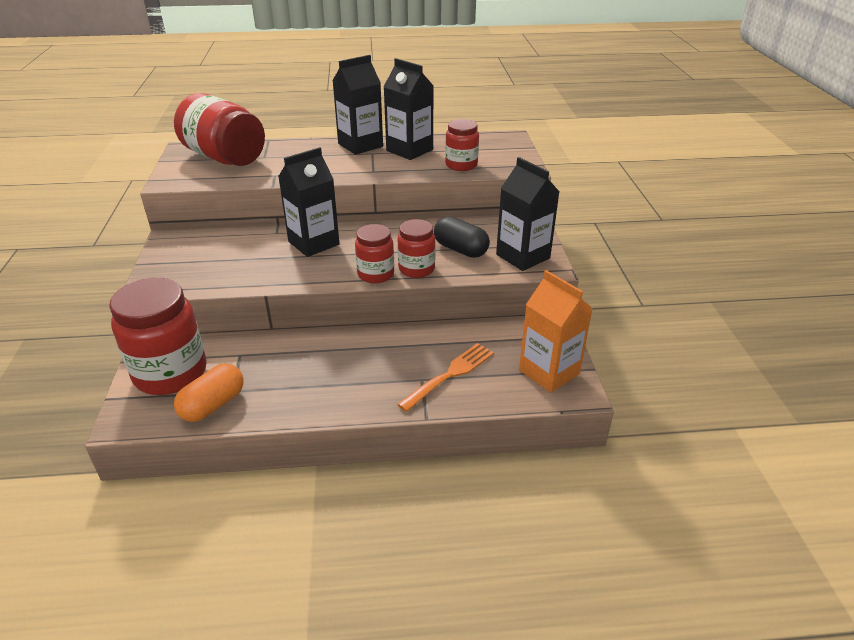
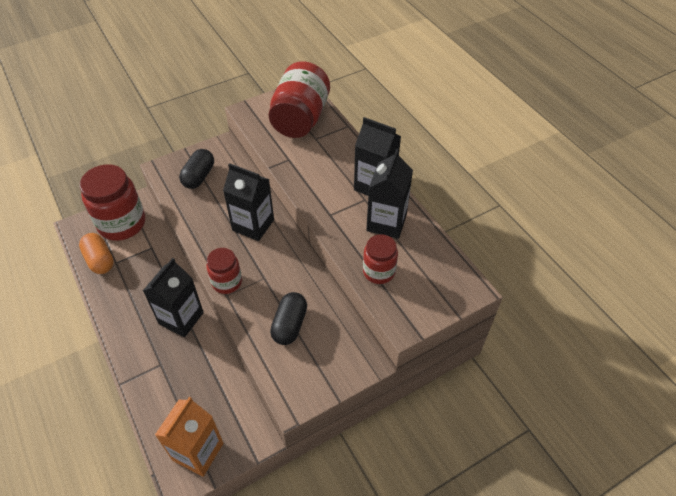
camera: 65 degrees right, 15 degrees up
(198, 262) = (199, 176): none -> black capsule
(213, 405) = (100, 260): orange capsule -> orange capsule turned 45 degrees clockwise
(416, 269) = (246, 305): red jar -> none
(450, 374) = (171, 381): orange fork -> none
(523, 256) = (301, 376): black carton -> black carton (181, 318)

